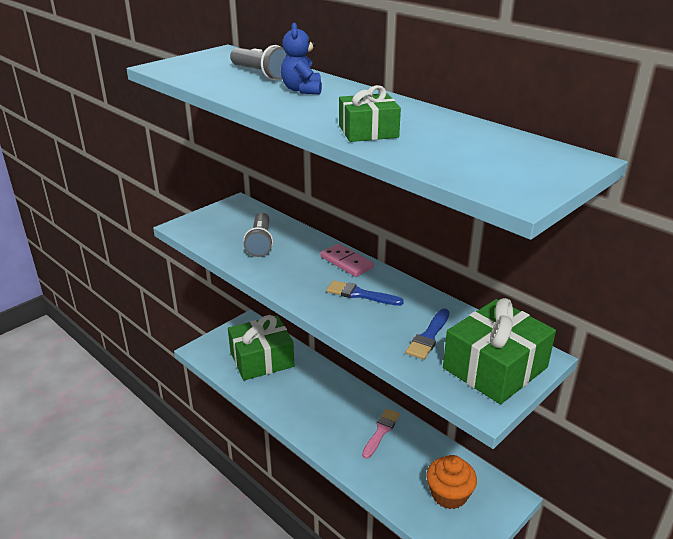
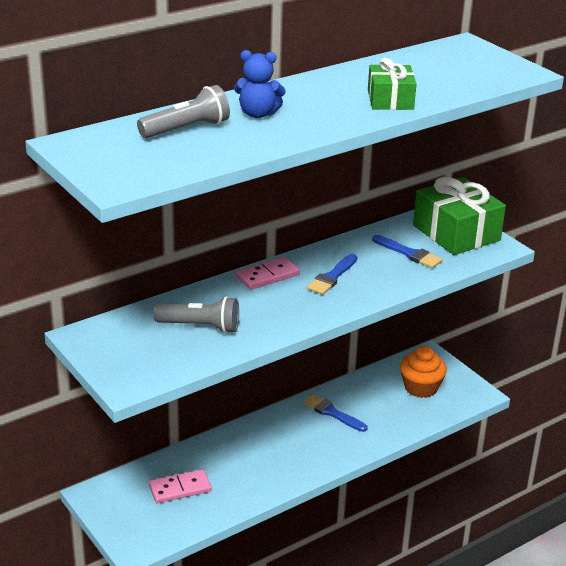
camera: 80 degrees left, 0 degrees up
(262, 359) = (180, 488): green gift -> pink domino
(381, 431) = (332, 413): pink brush -> blue brush

